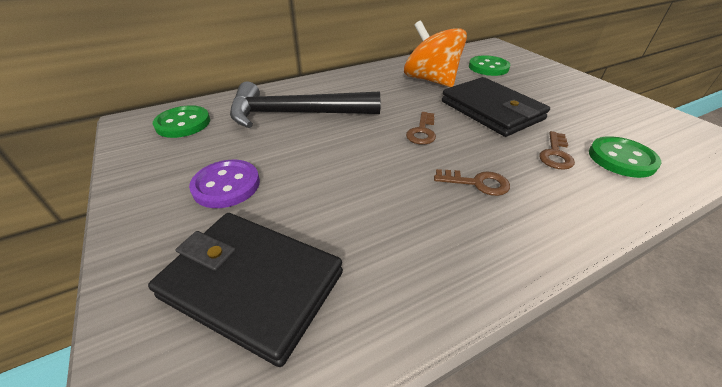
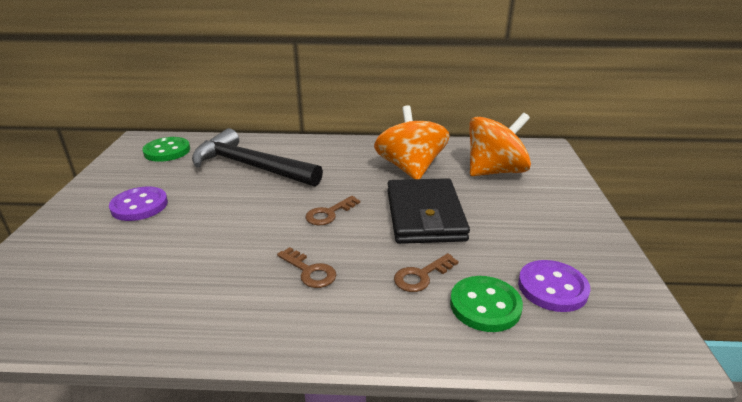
camera: 30 degrees right, 10 degrees down
(252, 284) = (79, 273): black wallet -> none
(488, 67) = (495, 171): green button -> orange spinning top
(634, 131) = (552, 288): none -> purple button

